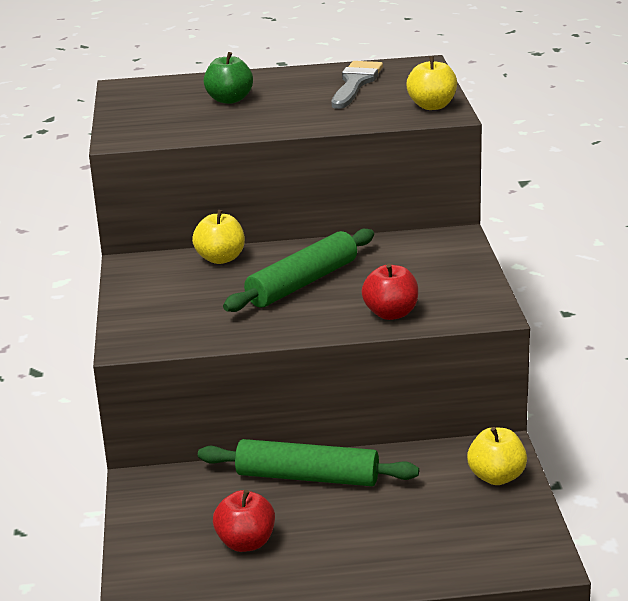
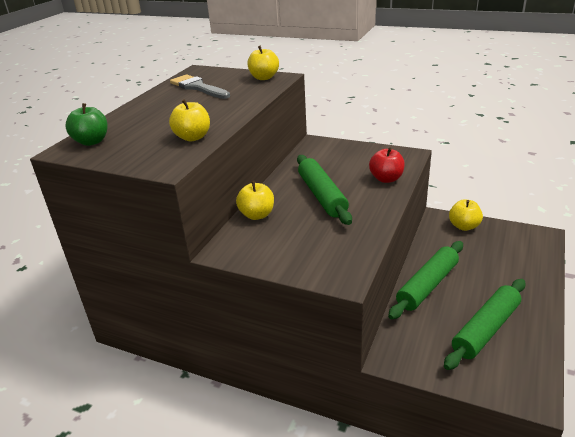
camera: 60 degrees left, 5 degrees up
(201, 127) = (193, 137): none -> yellow apple
(229, 100) = (160, 122): green apple -> green apple (92, 142)
(246, 543) = (485, 329): red apple -> green rolling pin

